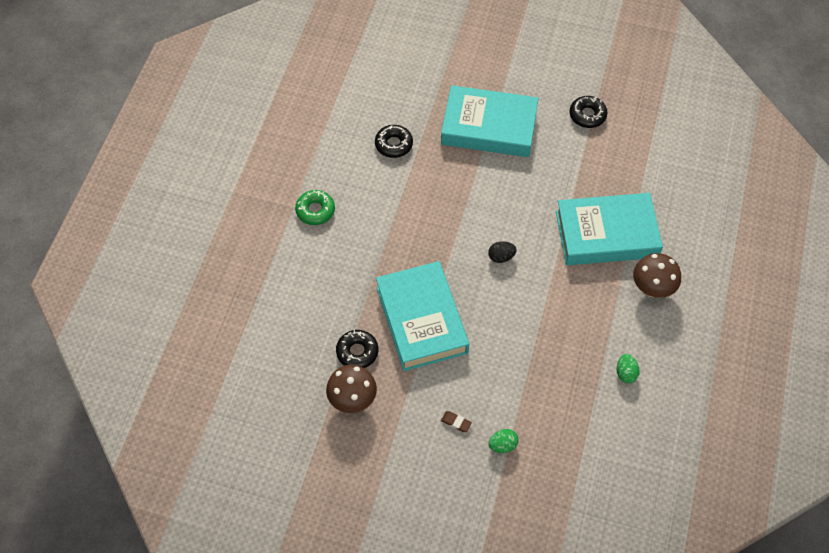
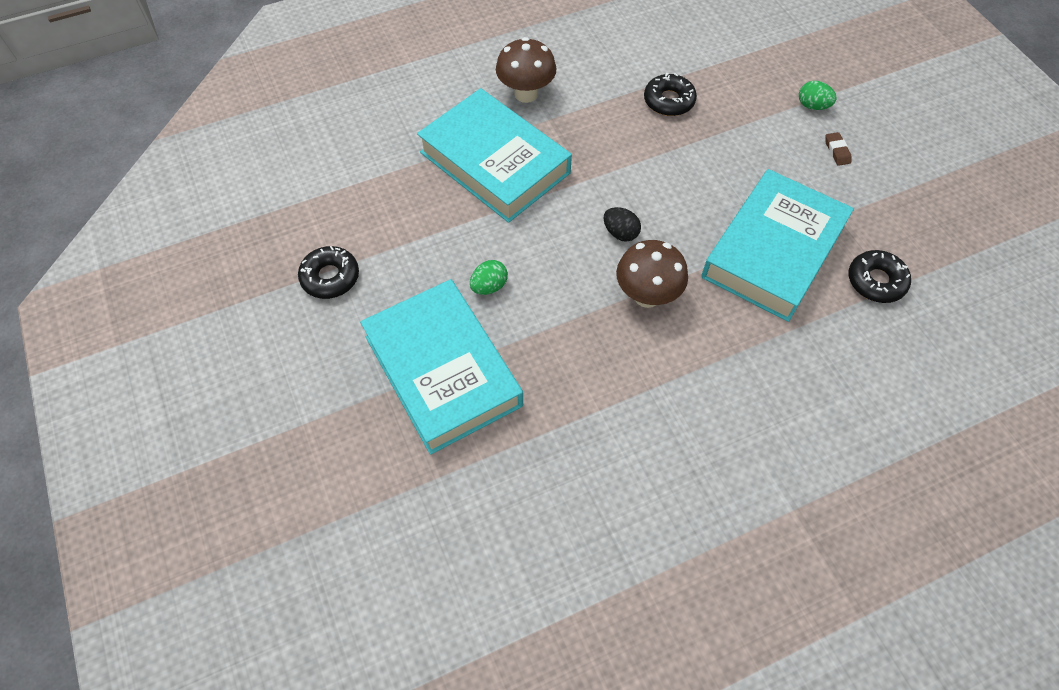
camera: 130 degrees left, 0 degrees up
(315, 210) = (769, 476): green donut -> none
(352, 400) = (924, 246): brown mushroom -> brown mushroom (647, 296)
(393, 144) = (576, 464): black donut -> black donut (669, 101)
(626, 373) = (640, 65): green egg -> green egg (489, 286)

